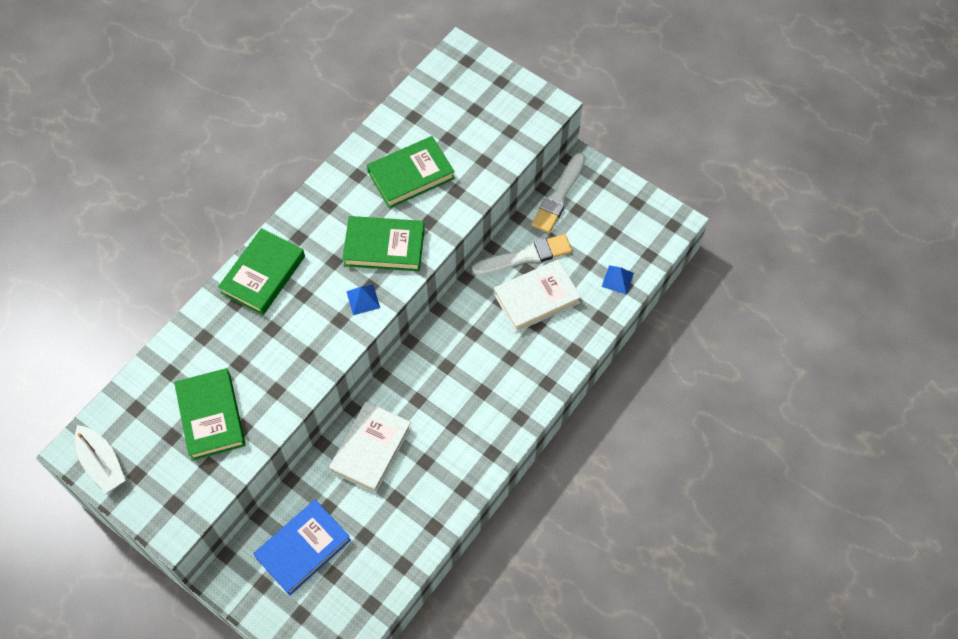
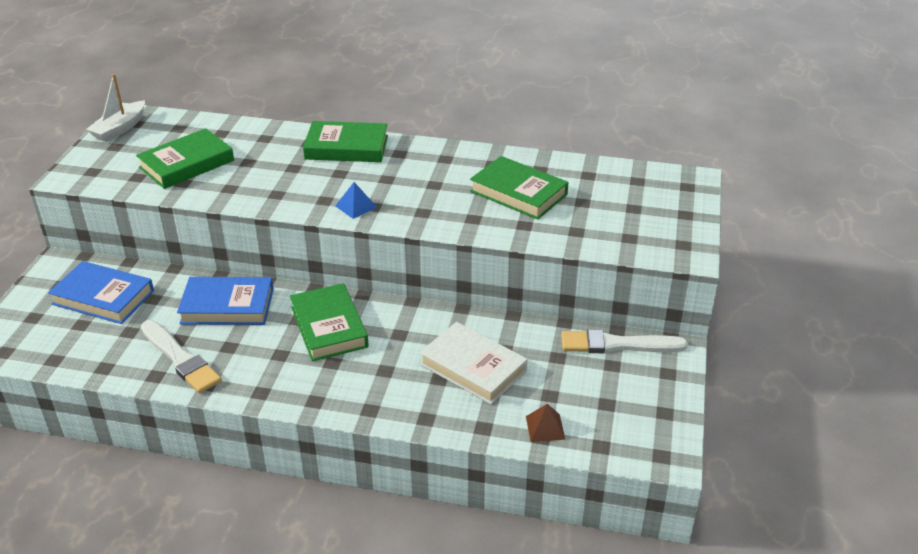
camera: 65 degrees right, 25 degrees down
(371, 449) = (227, 306): white book -> blue book
(384, 246) = (424, 201): green book -> green book (329, 327)
(525, 256) = (520, 343): white brush -> white brush (180, 359)
(617, 279) = (545, 427): blue pyramid -> brown pyramid

